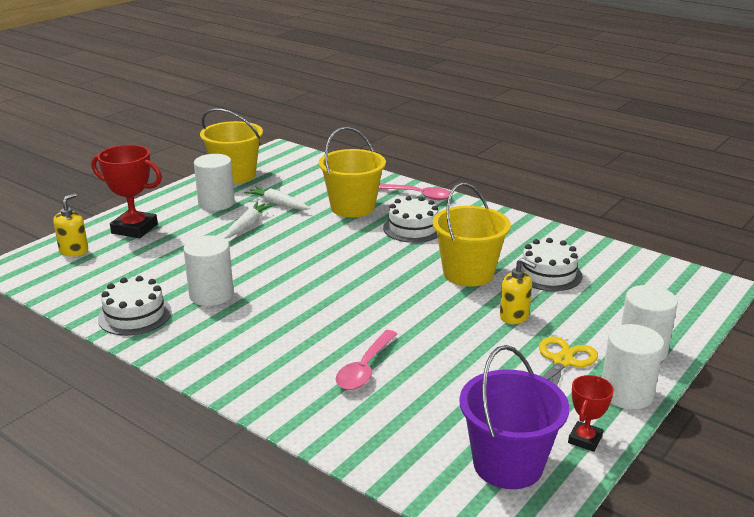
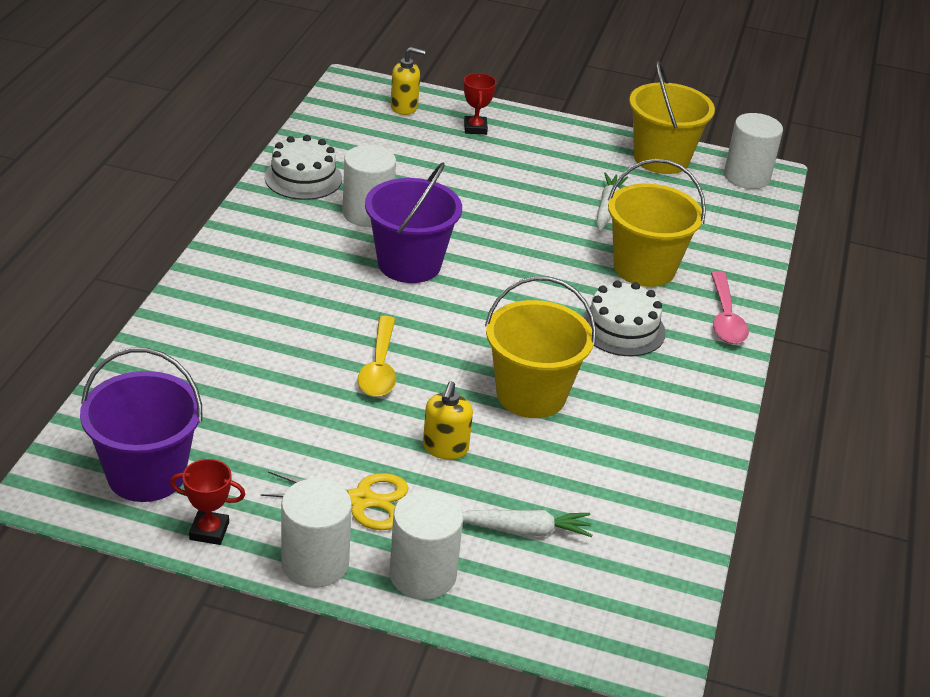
camera: 65 degrees right, 10 degrees up
(134, 229) = (475, 128): red trophy -> red trophy, size x0.56
(216, 203) = (576, 164): white cylinder -> white cylinder (746, 177)
(248, 225) = (537, 199): white carrot -> white carrot (525, 530)
(292, 289) = (409, 264): none -> purple bucket
(365, 368) = (277, 346): pink spoon -> none
(413, 326) = (379, 367): none -> yellow spoon
(548, 274) = (575, 469): white cake -> none

